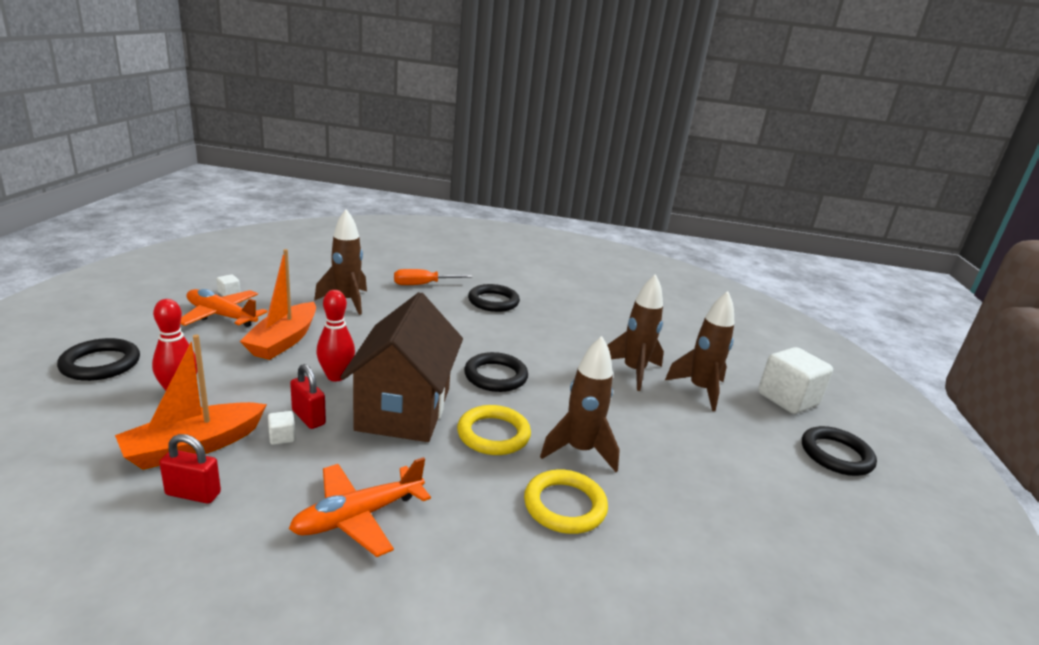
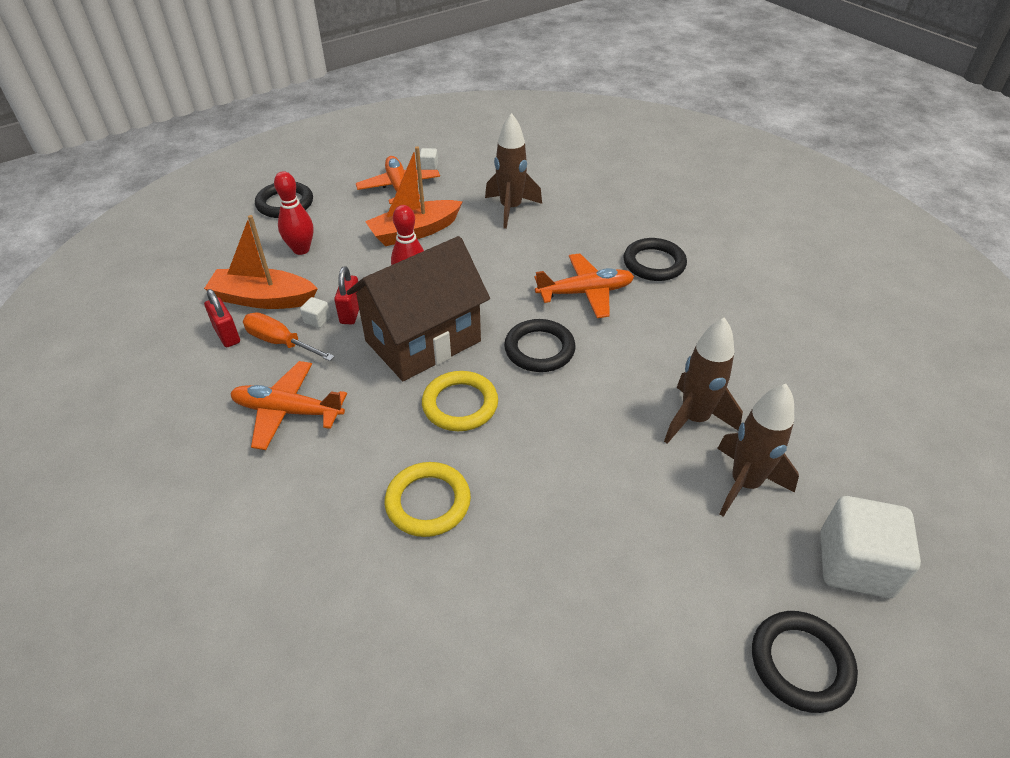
camera: 50 degrees right, 20 degrees up
(423, 284) = (606, 215): orange screwdriver -> orange screwdriver (280, 342)
(476, 332) = (585, 292): none -> orange plane
(579, 451) = (510, 465): brown rocket -> none

